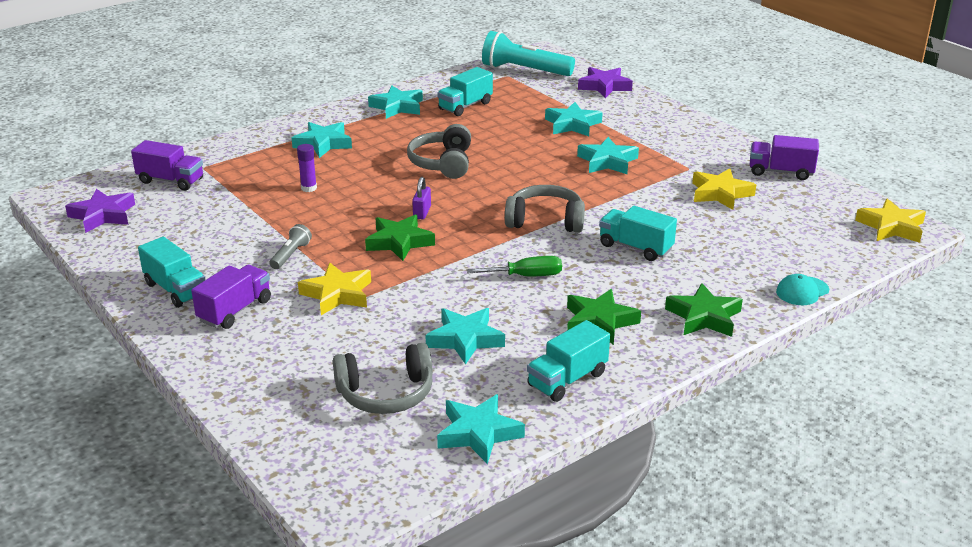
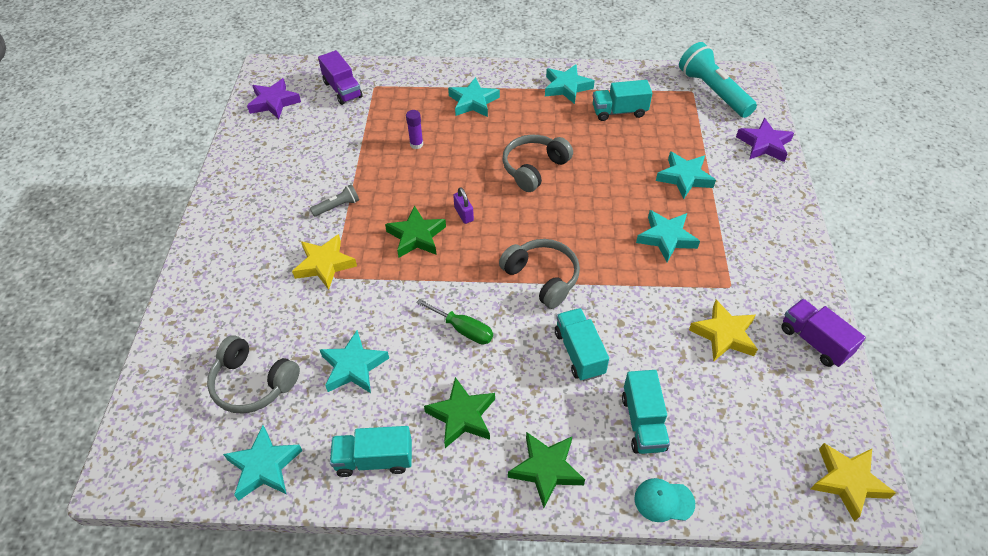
camera: 40 degrees right, 20 degrees up
(175, 290) = (242, 198): turquoise truck -> turquoise truck (643, 422)
(235, 311) = (253, 240): purple truck -> none
(422, 212) = (464, 214): purple padlock -> purple padlock turned 75 degrees counterclockwise

